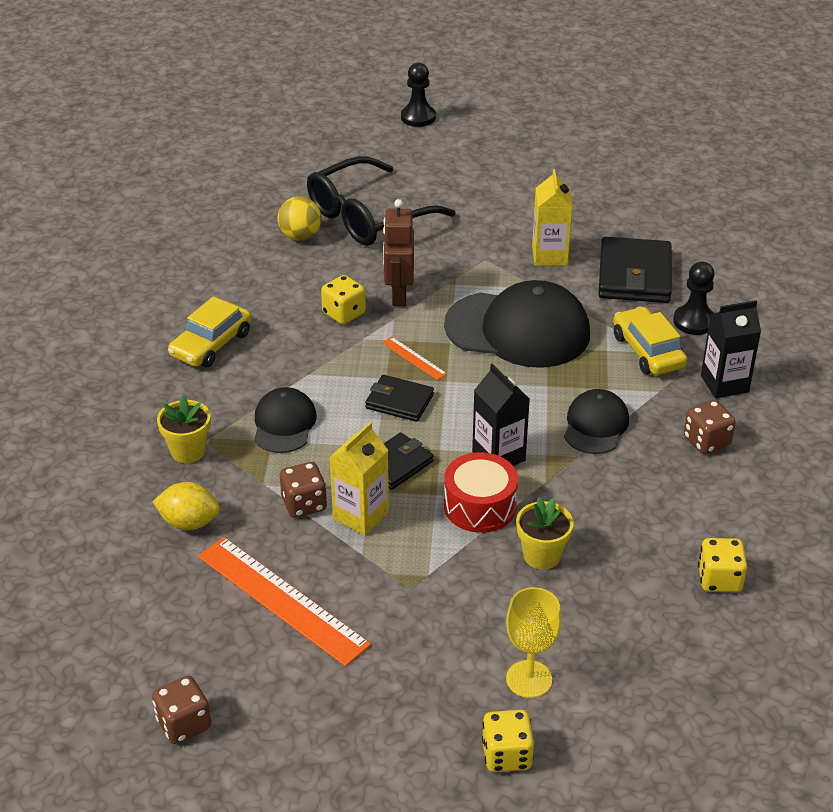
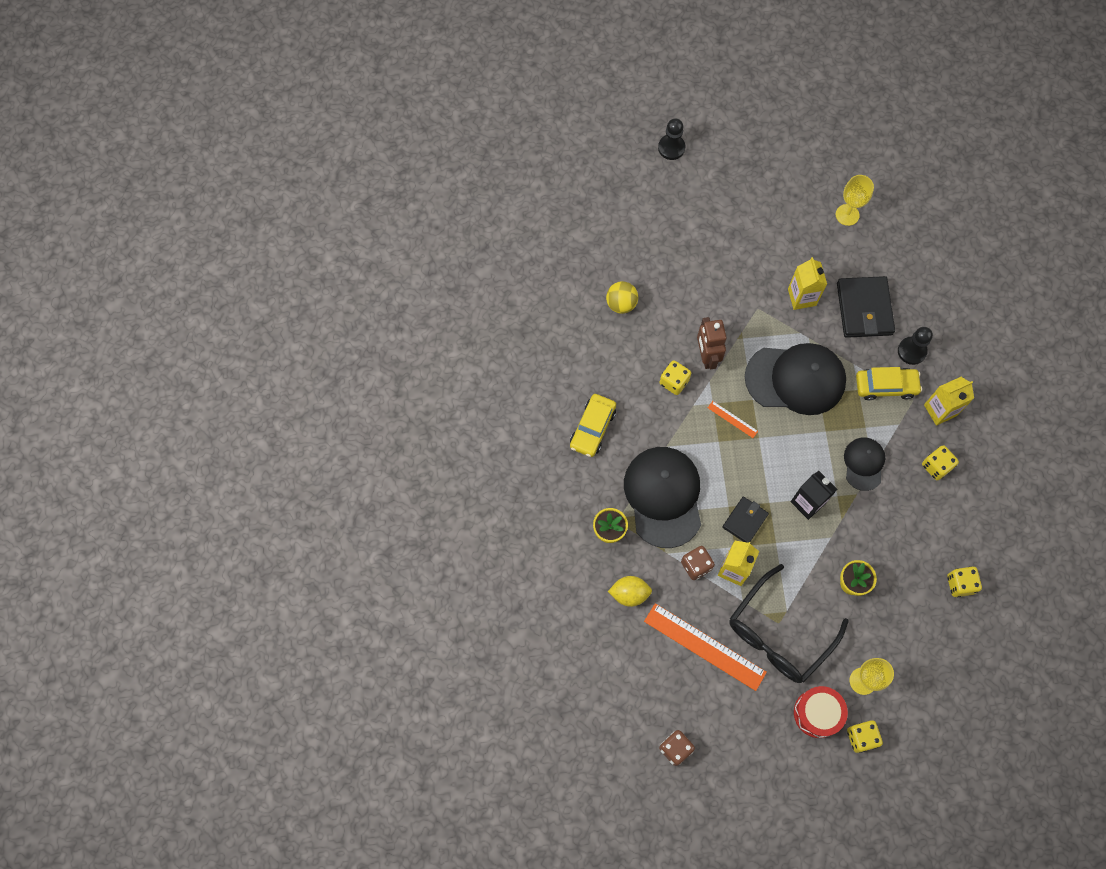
camera: 10 degrees left, 30 degrees up
(284, 424) = (663, 496): black cap -> black cap, size x1.86
(369, 216) = (664, 273): black glasses -> black glasses (779, 633)
(399, 401) = (733, 463): black wallet -> none
(480, 506) = (805, 548): red drum -> red drum (817, 713)
(632, 192) = (847, 215): none -> yellow goblet
(648, 351) = (886, 386): yellow car -> yellow car turned 120 degrees clockwise
(706, 441) = (936, 466): brown dice -> yellow dice
(724, 384) = (940, 410): black carton -> yellow carton

